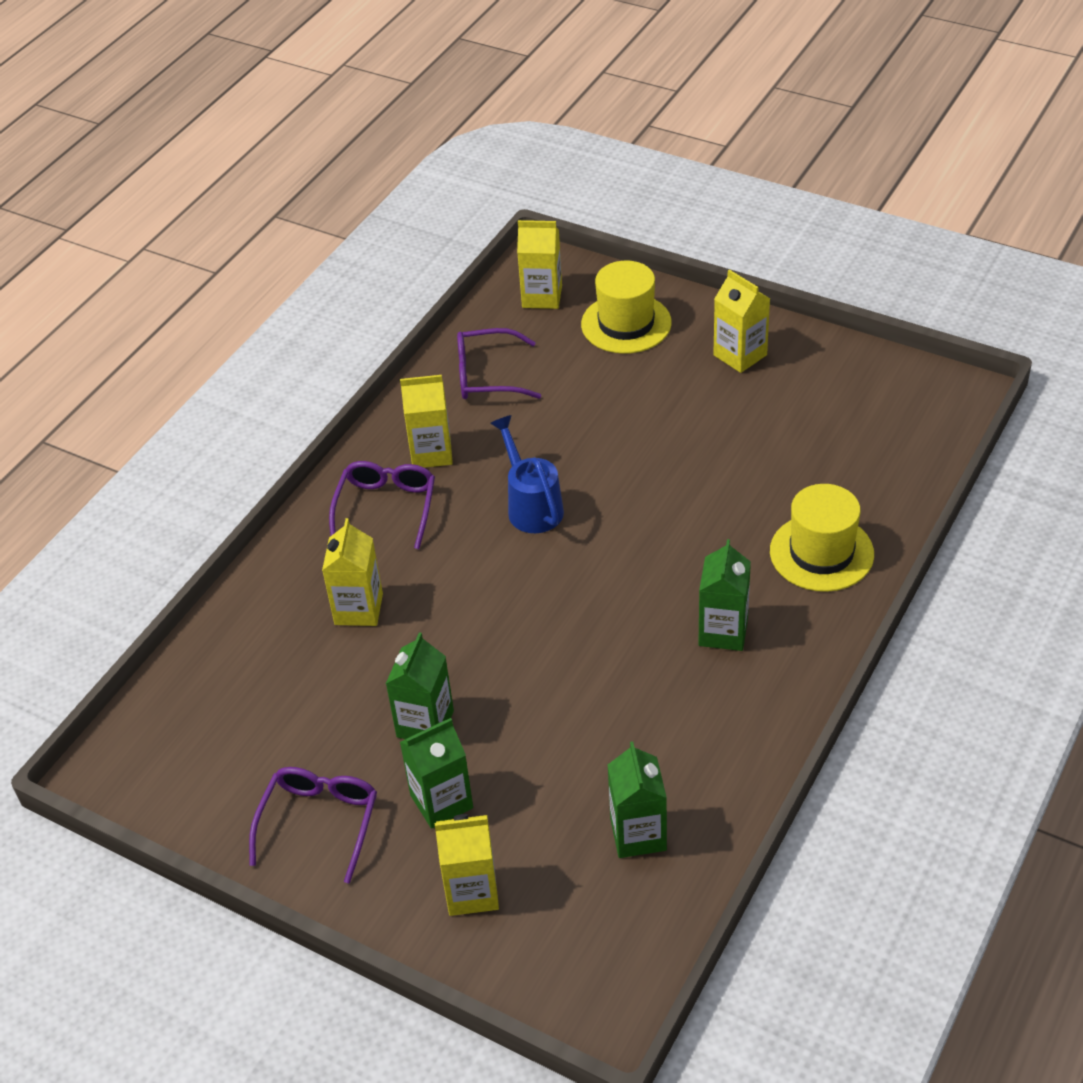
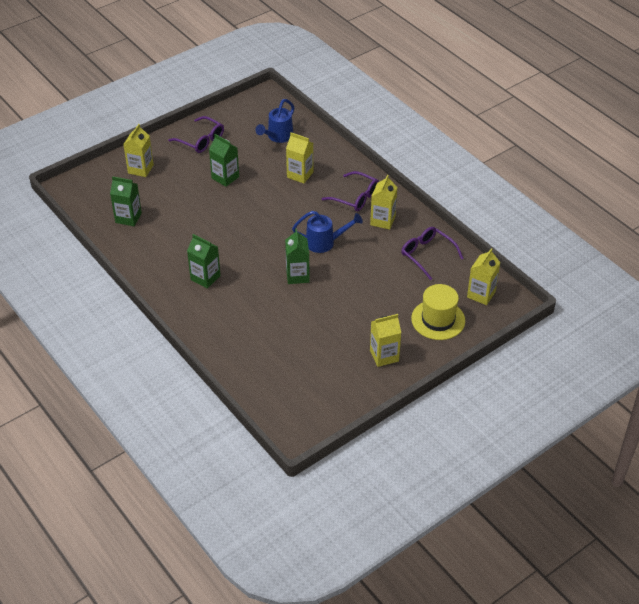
camera: 110 degrees right, 0 degrees up
(250, 691) = (278, 137): none -> blue watering can
(441, 801) = (185, 172): green carton -> green carton (297, 275)
(487, 376) = (427, 255): purple glasses -> purple glasses turned 60 degrees counterclockwise
(821, 553) = (225, 329): yellow hat -> none

